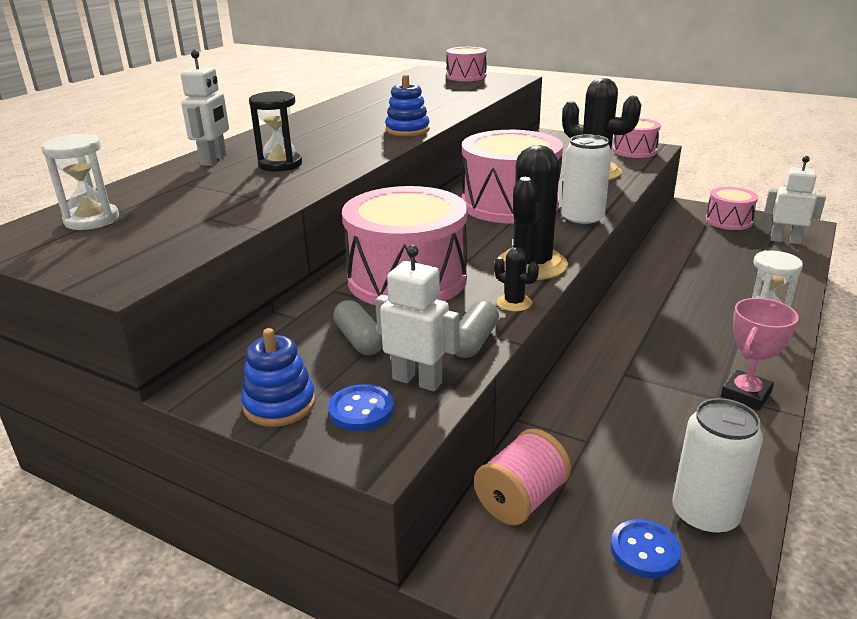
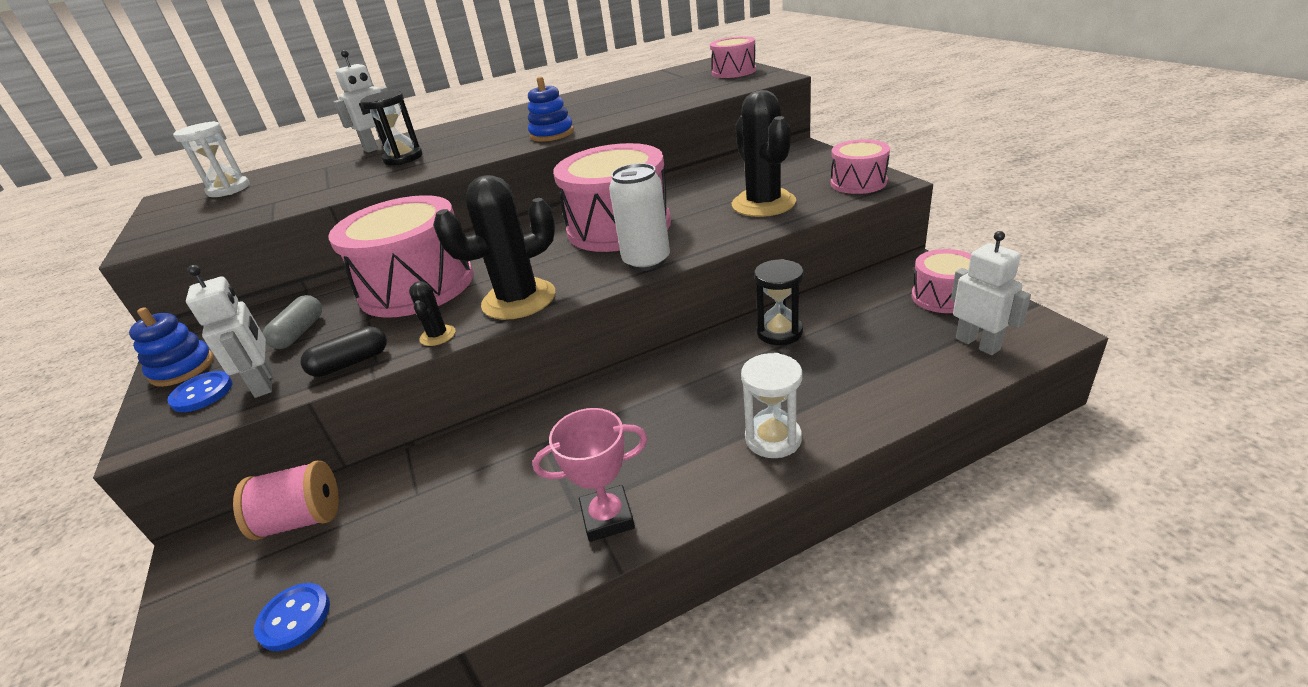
camera: 40 degrees right, 5 degrees up
(474, 341) = (350, 363): grey capsule -> black capsule
(667, 263) = (779, 332): none -> black hourglass
(704, 515) = (377, 618): white can -> none

